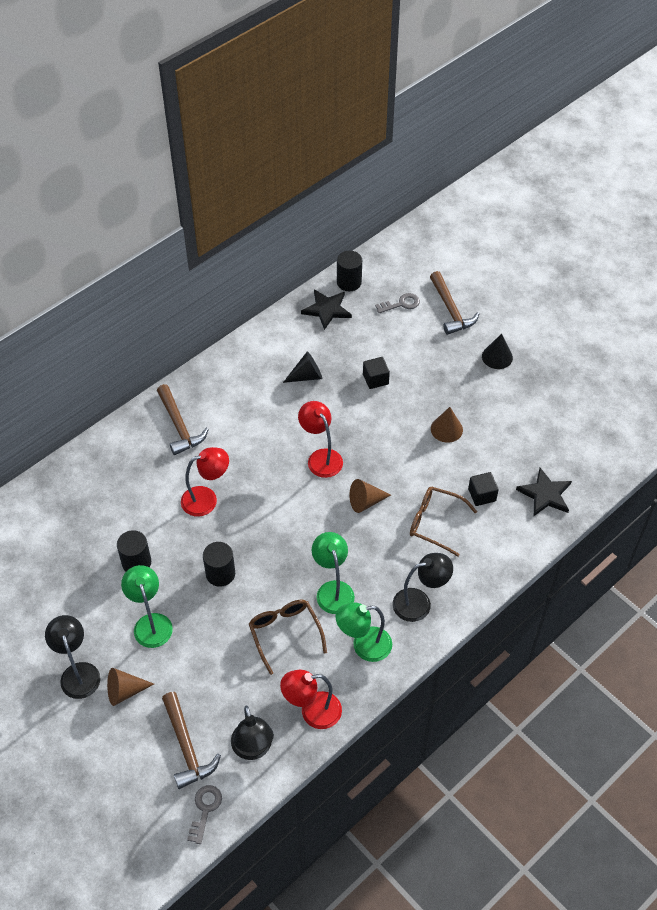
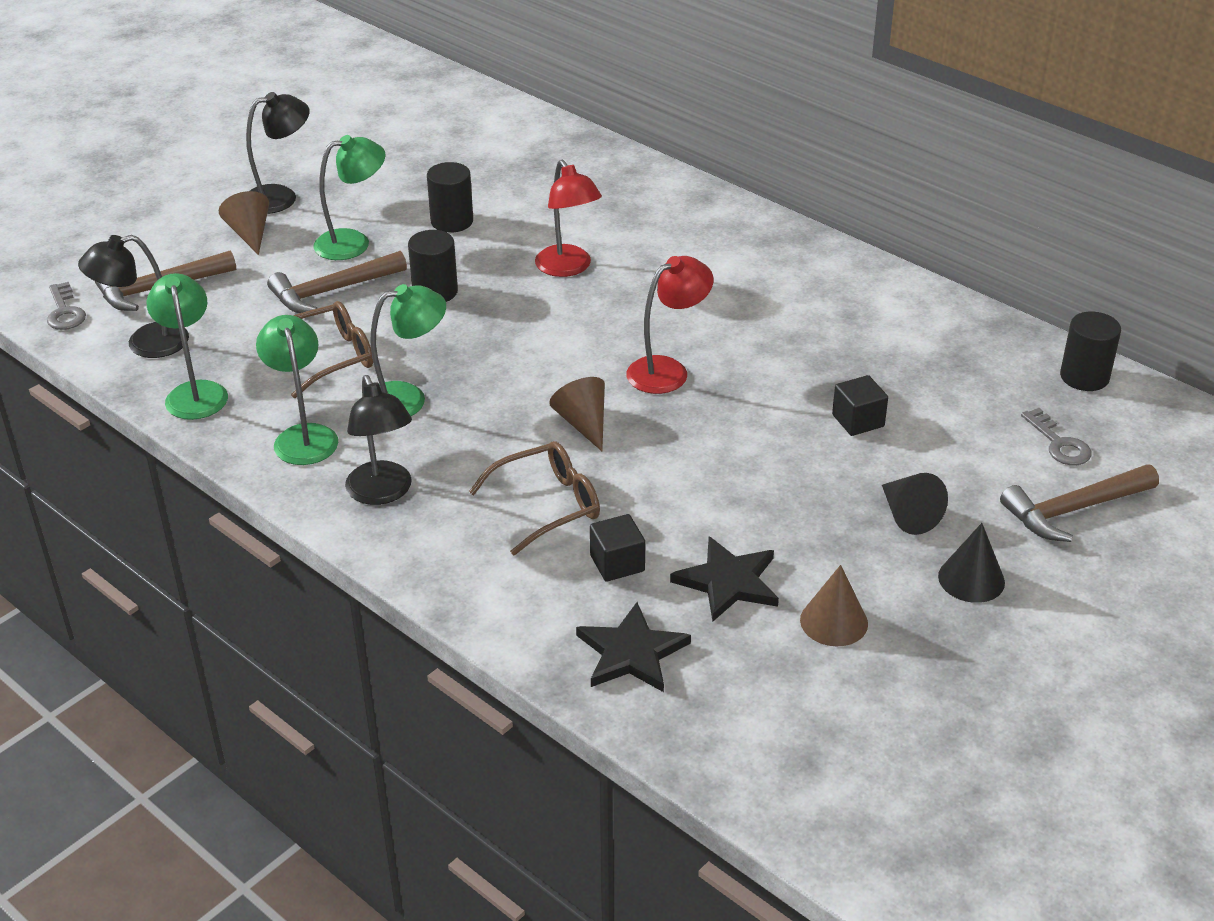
camera: 85 degrees right, 15 degrees down
(179, 426) = (700, 232): brown hammer -> brown hammer (332, 291)
(205, 810) = (65, 311): grey key -> grey key turned 60 degrees clockwise
(307, 376) = (840, 344): black cone -> black cone (908, 515)
(312, 712) = (195, 392): red lamp -> green lamp
(327, 309) = (1003, 356): black star -> black star (728, 582)
(435, 523) = (548, 505): brown glasses -> brown glasses turned 45 degrees clockwise
(446, 429) = (764, 513): brown cone -> brown cone (834, 621)

